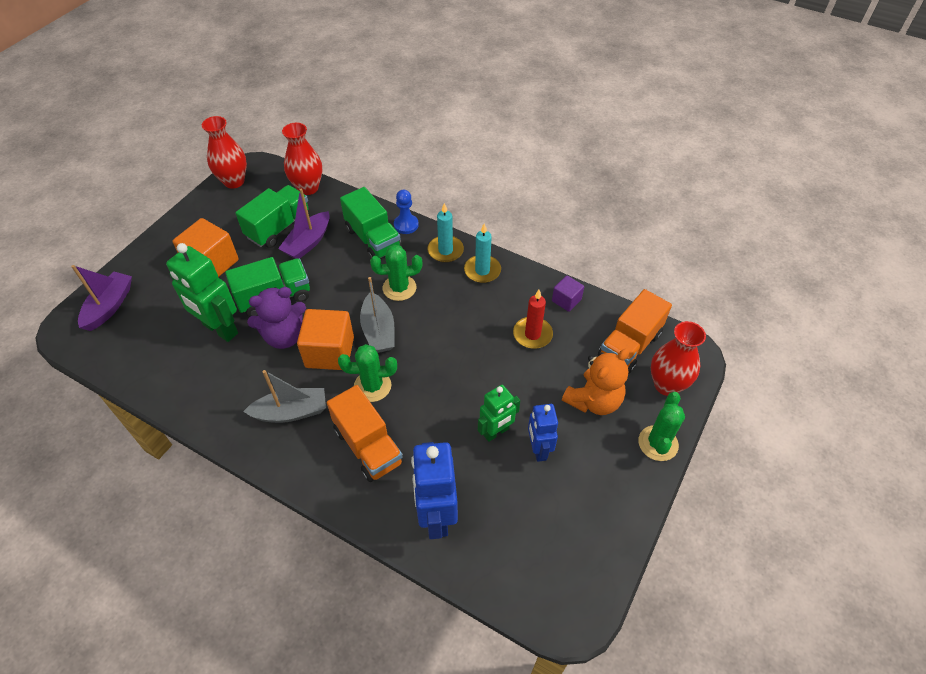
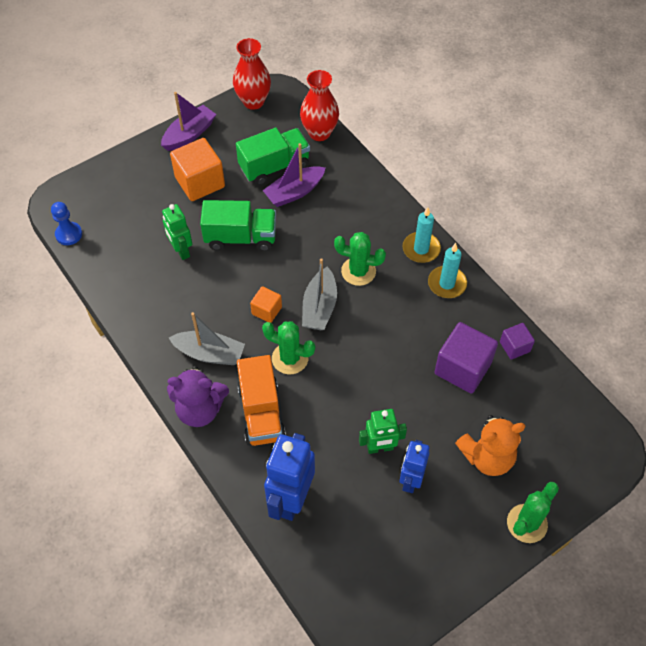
camera: 25 degrees right, 5 degrees up
(109, 306) = (98, 192): purple boat -> purple boat (189, 134)
(220, 329) = (181, 250): green robot -> green robot, size x0.62
(284, 336) = (233, 279): purple teddy bear -> purple teddy bear (200, 409)
(330, 352) = (266, 310): orange cube -> orange cube, size x0.54
(373, 239) = (357, 211): green truck -> none
(406, 225) = (395, 207): blue pawn -> blue pawn (69, 234)
(532, 334) = (462, 368): red candle -> purple cube
(629, 345) = (553, 418): orange truck -> none
(666, 385) = (568, 472): red vase -> none

